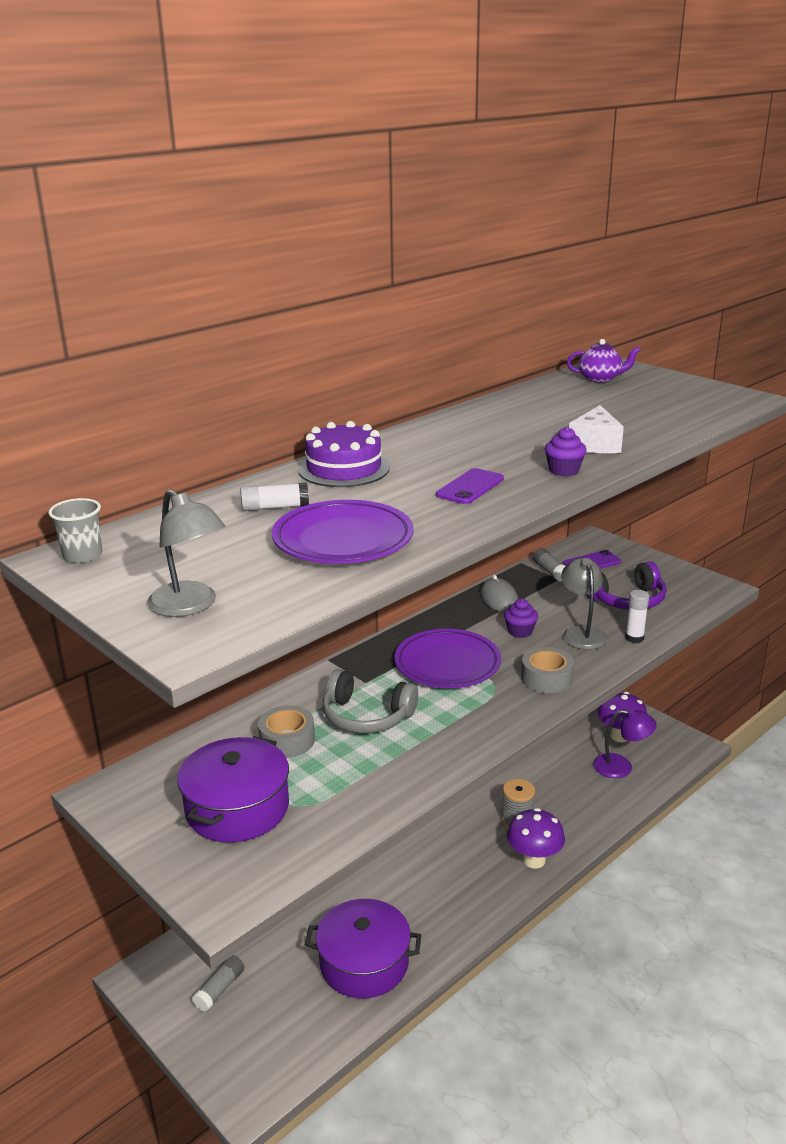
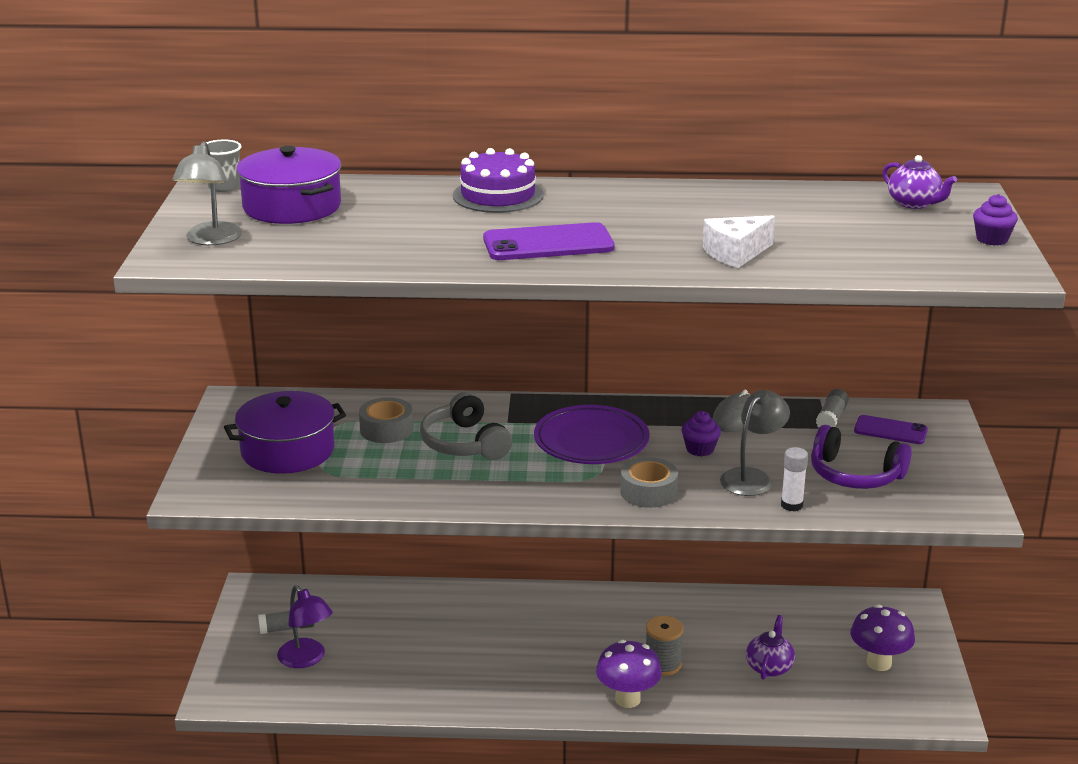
camera: 45 degrees right, 0 degrees up
(275, 507) = (390, 203): white glue stick -> none
(343, 540) = (378, 241): purple plate -> none
(364, 963) = (395, 676): purple pot -> purple pot (292, 206)
(470, 487) = (548, 243): purple phone -> purple phone, size x1.59
(564, 470) = (650, 261): purple cupcake -> purple cupcake (992, 239)
(574, 779) = (769, 667): none -> purple teapot
(621, 767) = (833, 686): purple lamp -> purple lamp (306, 659)

